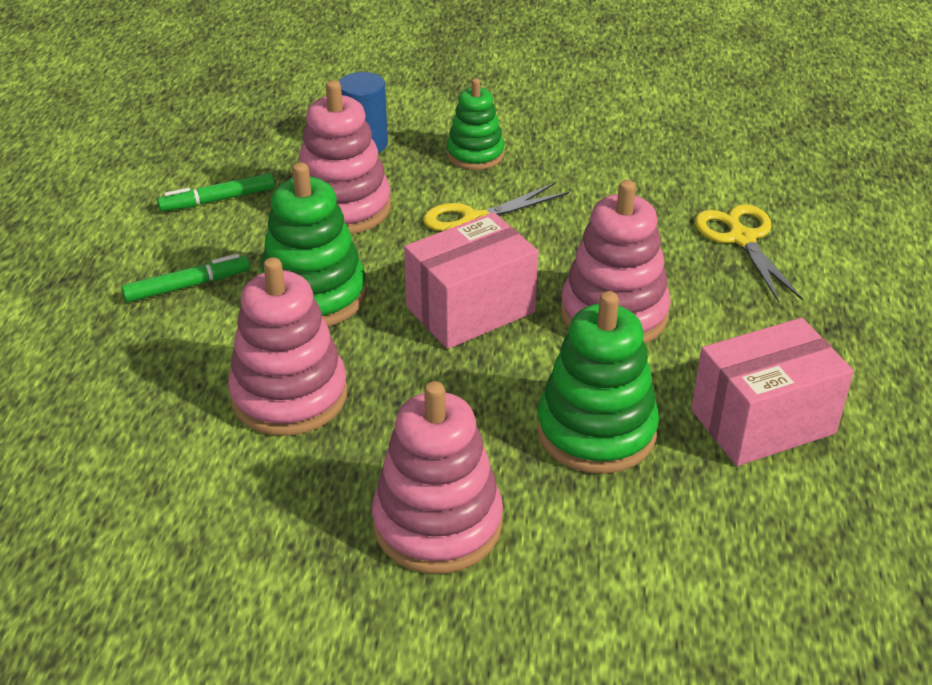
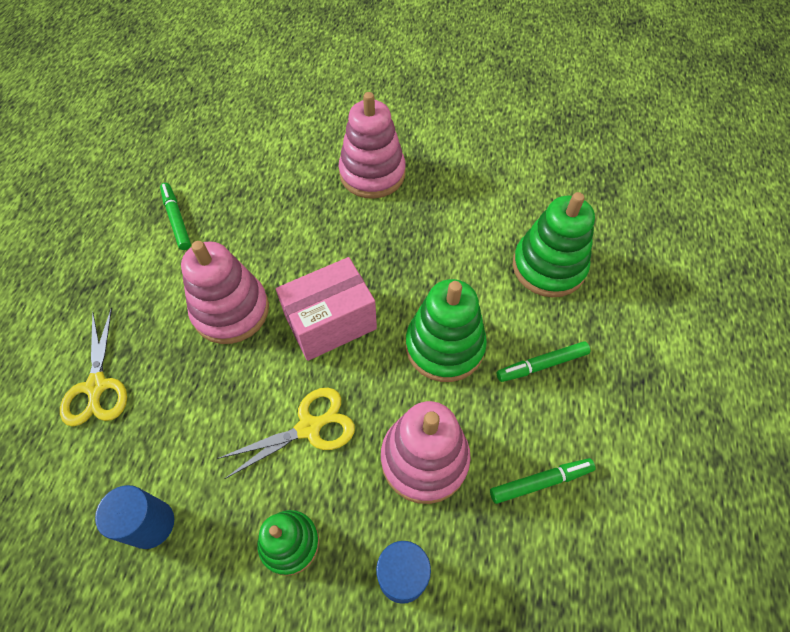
camera: 175 degrees left, 20 degrees up
(289, 396) = (454, 257): pink stacking toy -> none
(596, 431) = (275, 220): green stacking toy -> green stacking toy (548, 267)
(614, 157) = (151, 524): none -> blue cylinder
(763, 422) = (177, 219): pink box -> green marker

